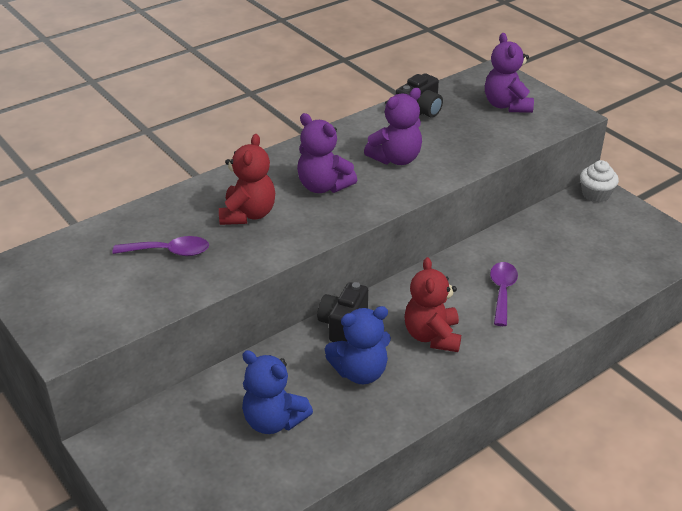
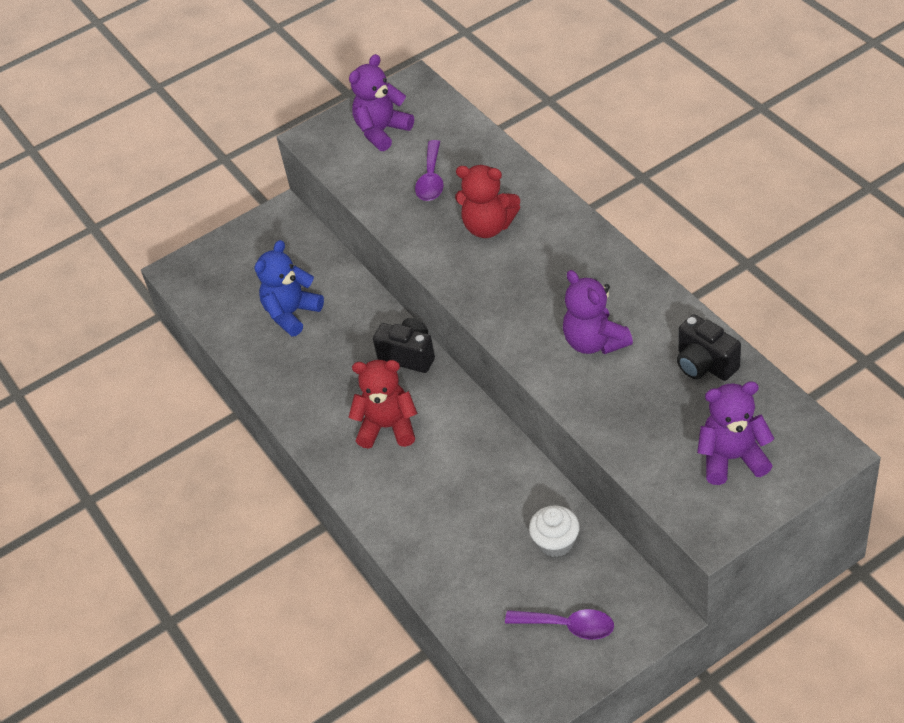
camera: 100 degrees right, 10 degrees up
(323, 186) = (538, 281): purple teddy bear -> purple teddy bear (382, 131)
(360, 372) = (343, 371): blue teddy bear -> none
(502, 291) = (454, 492): purple spoon -> purple spoon (568, 626)
(595, 194) = (650, 613): white cupcake -> white cupcake (555, 542)

